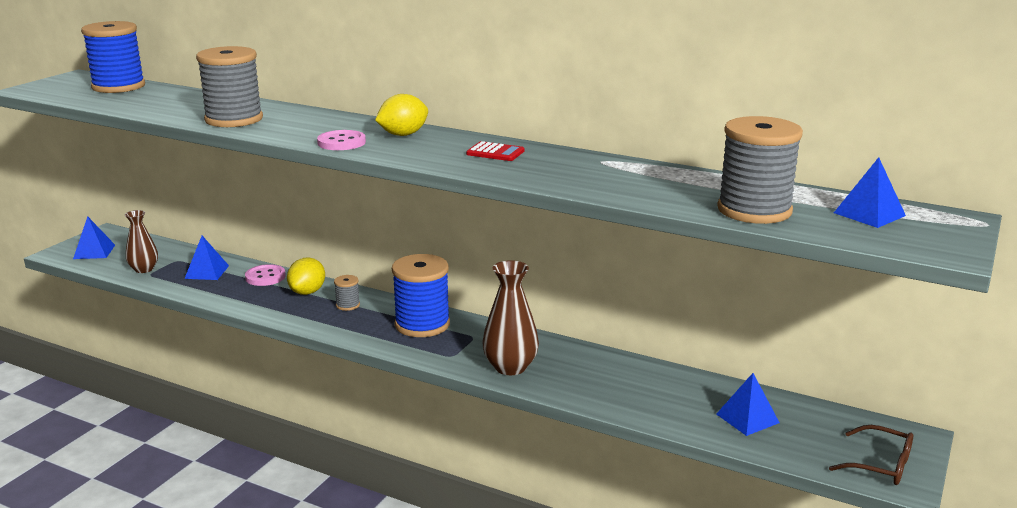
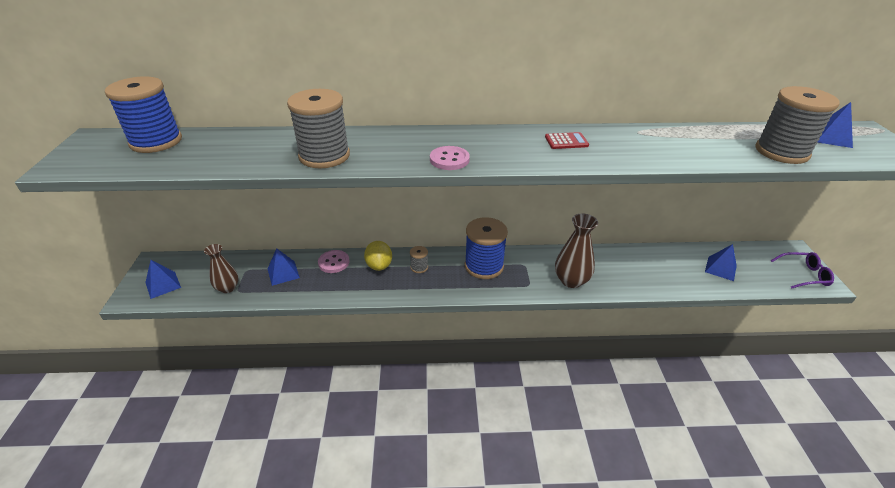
camera: 30 degrees left, 15 degrees up
(403, 135) = (479, 139): yellow lemon -> none
(881, 465) = (804, 275): brown glasses -> purple glasses

